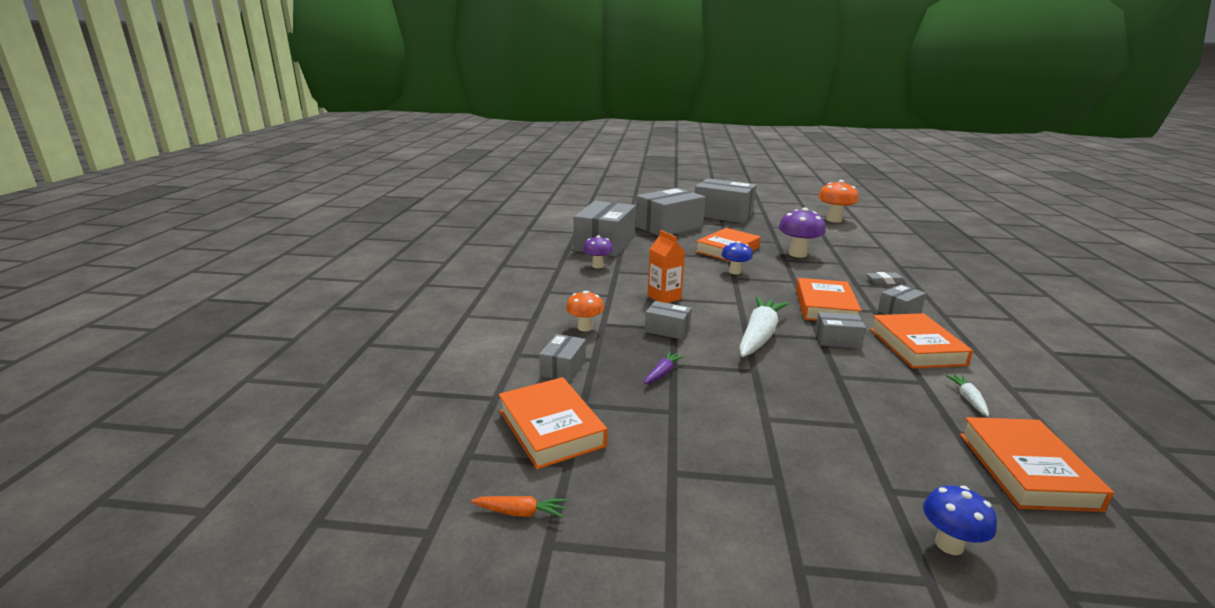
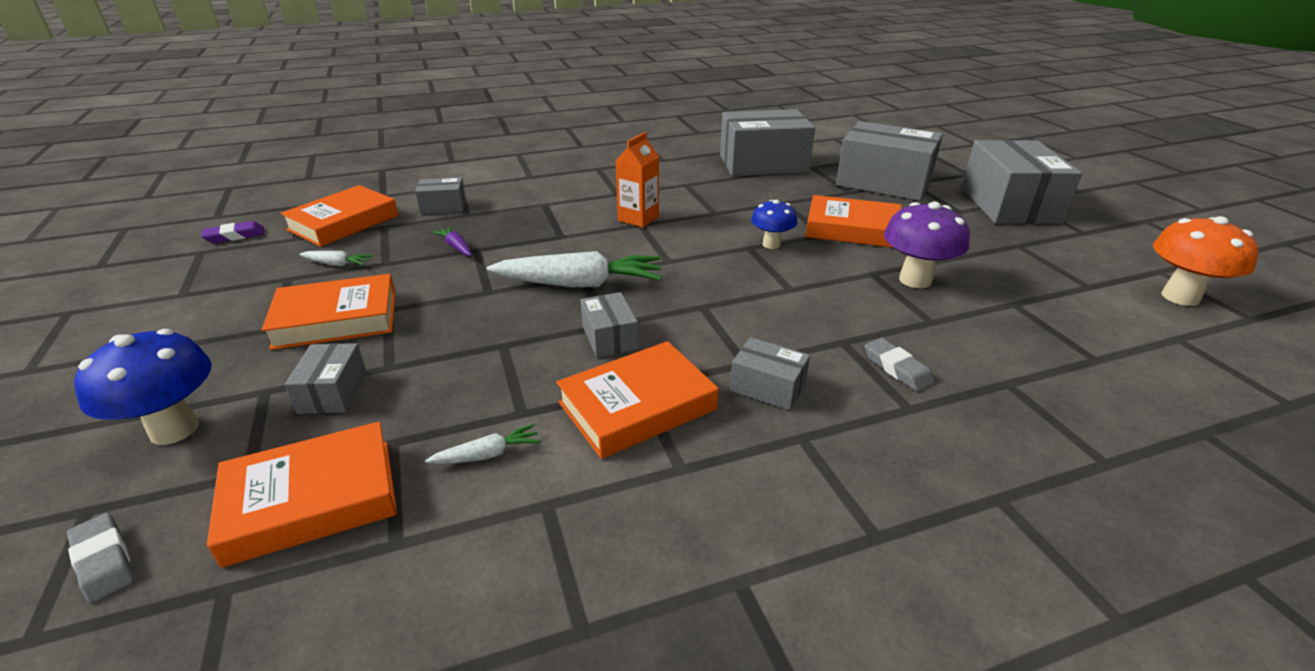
camera: 65 degrees right, 10 degrees up
(520, 512) = (235, 236): orange carrot -> purple eraser
(585, 327) = (529, 198): orange mushroom -> none
(597, 266) = (690, 173): purple mushroom -> none
(657, 438) = (337, 264): none -> white carrot
(662, 373) = (456, 247): purple carrot -> purple carrot turned 135 degrees counterclockwise
(667, 329) = (555, 233): grey box -> grey box (333, 392)
(825, 306) = (718, 320): orange book -> orange book (336, 319)
(949, 545) = (174, 429): blue mushroom -> blue mushroom, size x1.59
(1121, 574) = (103, 561): none -> grey eraser

